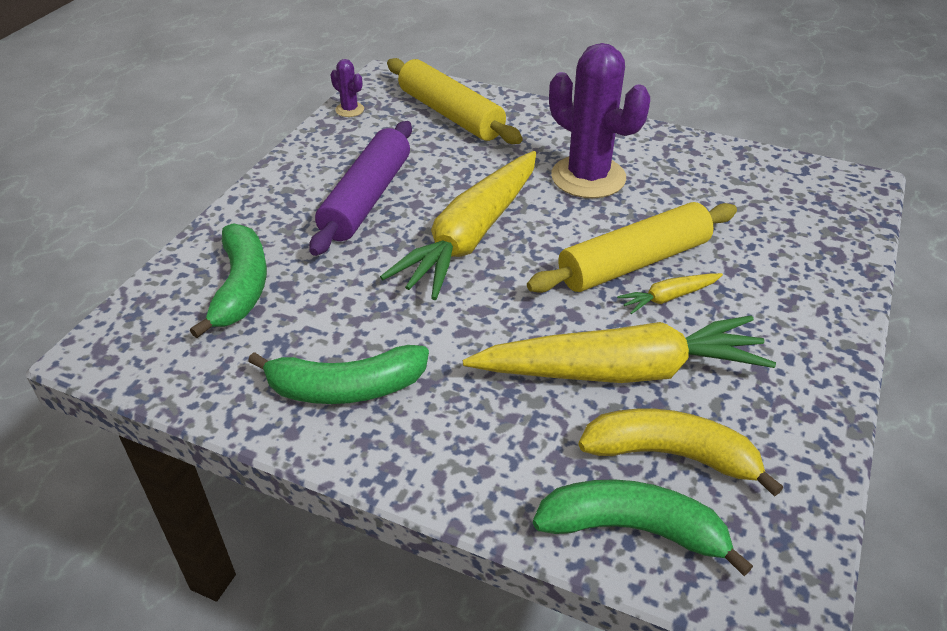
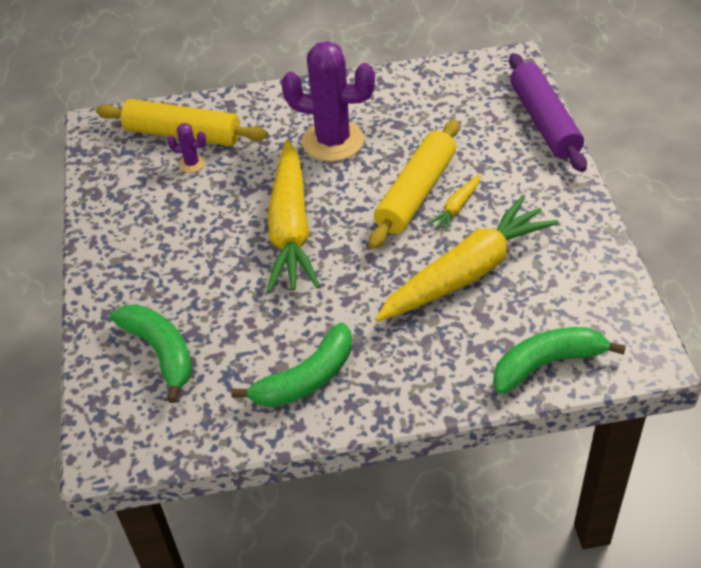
camera: 30 degrees left, 5 degrees up
(349, 110) = (96, 167): purple cactus -> purple cactus (192, 163)
(367, 198) = (186, 237): purple rolling pin -> purple rolling pin (544, 122)
(671, 455) = (535, 309): yellow banana -> none

